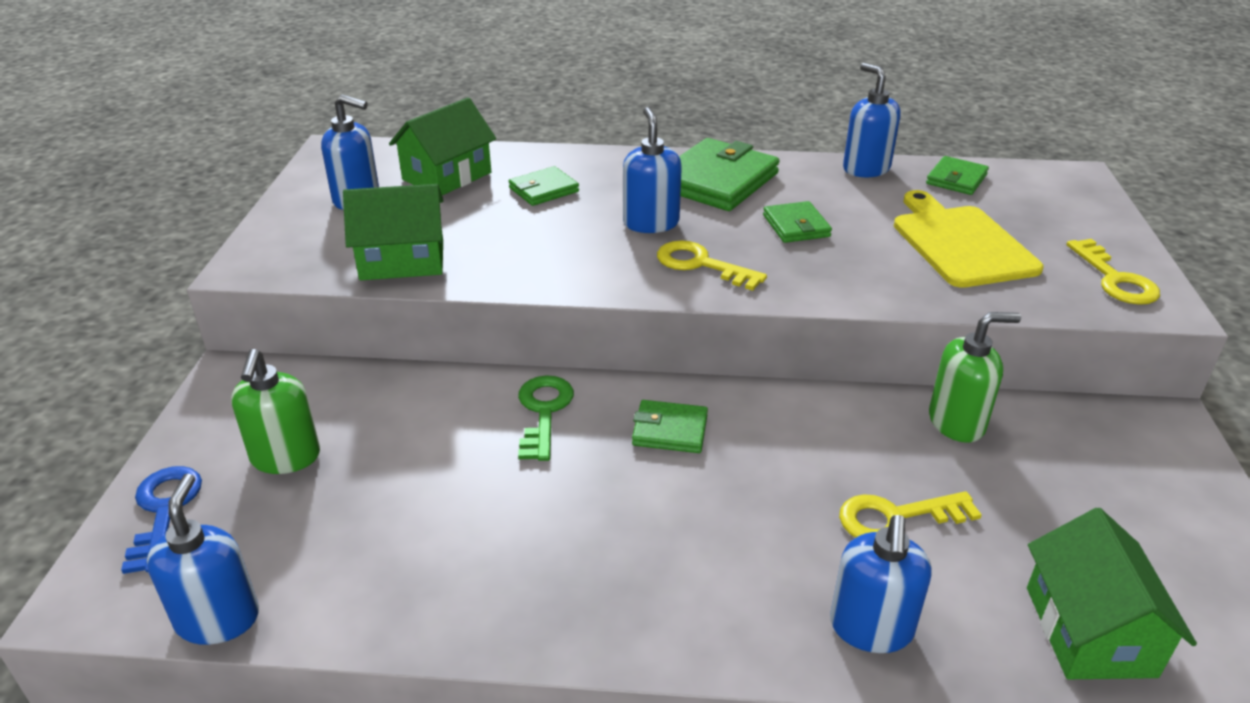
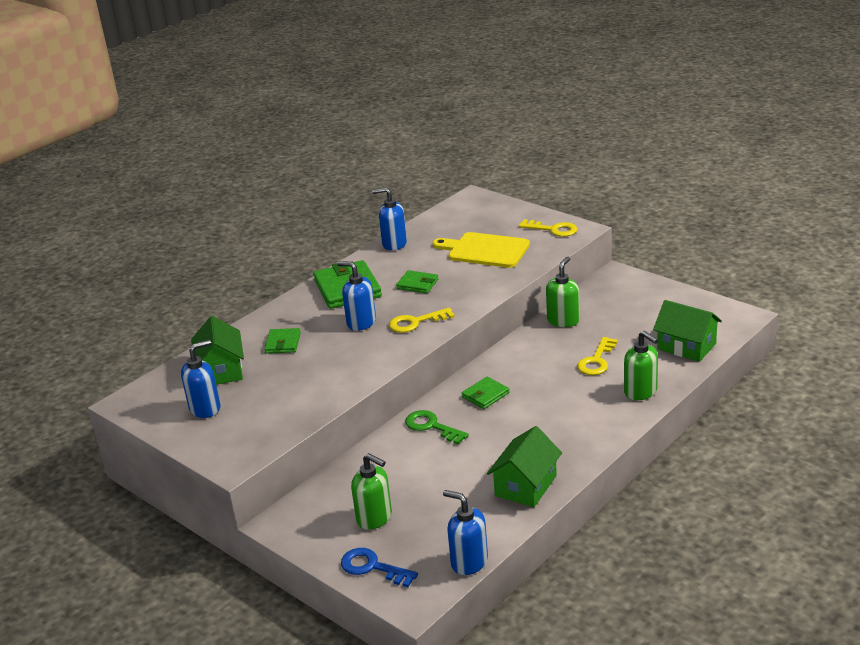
camera: 50 degrees left, 5 degrees down
(402, 260) = (296, 409): green house -> green house (525, 486)
(871, 628) = (641, 392): blue soap dispenser -> green soap dispenser
(956, 179) = (435, 226): green wallet -> none

